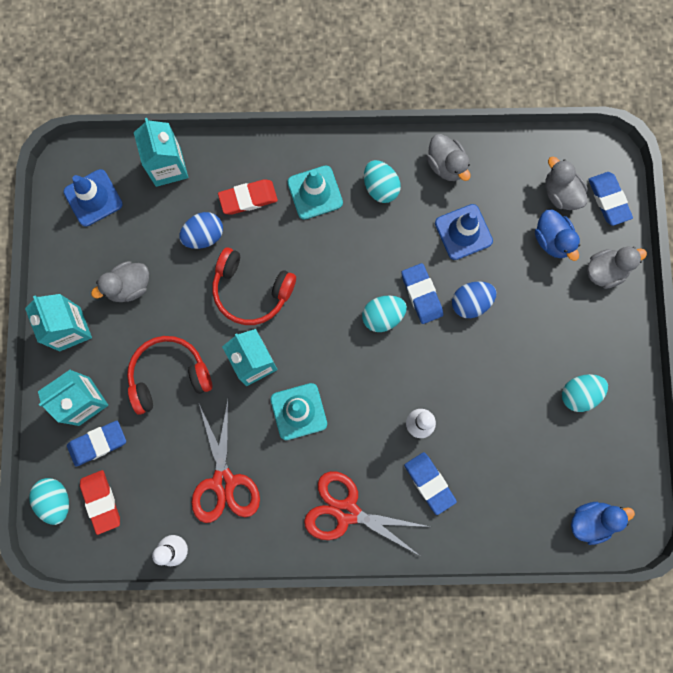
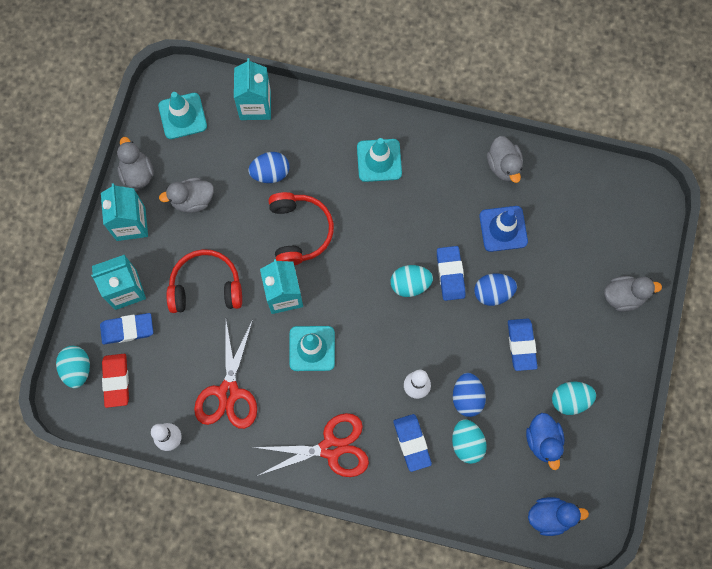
camera: 15 degrees right, 5 degrees down
(93, 198) = (182, 116): blue traffic cone -> turquoise traffic cone
(248, 198) = (318, 150): red eraser -> none
(251, 290) = (299, 231): red headphones -> red headphones turned 135 degrees counterclockwise
(347, 511) = (331, 448): red scissors -> red scissors turned 135 degrees clockwise
(380, 187) = (439, 170): turquoise egg -> turquoise egg (467, 443)
(473, 420) = (467, 397): none -> blue egg
(552, 240) = (582, 256): blue duck -> blue duck (543, 441)
(560, 193) = (601, 217): grey duck -> grey duck (137, 173)
(608, 200) = (643, 234): blue eraser -> blue eraser (521, 345)

